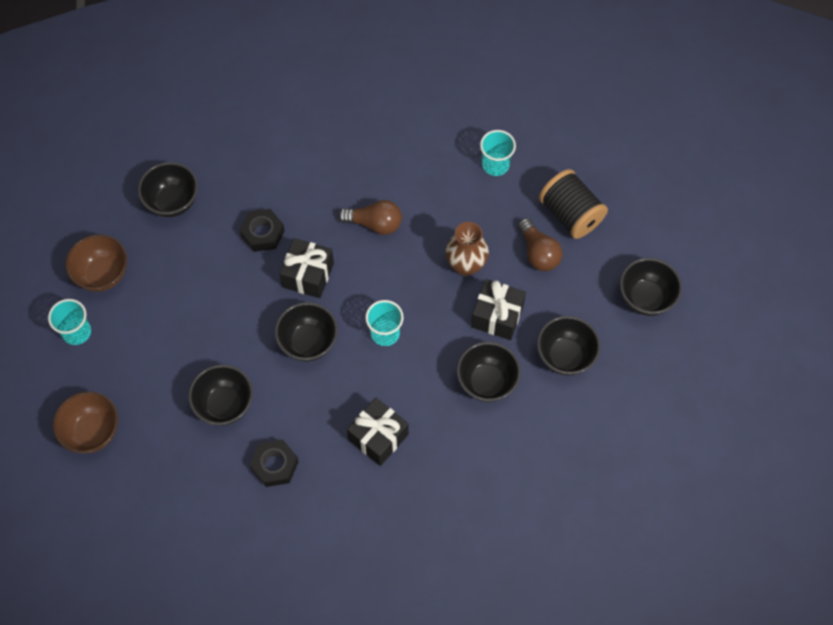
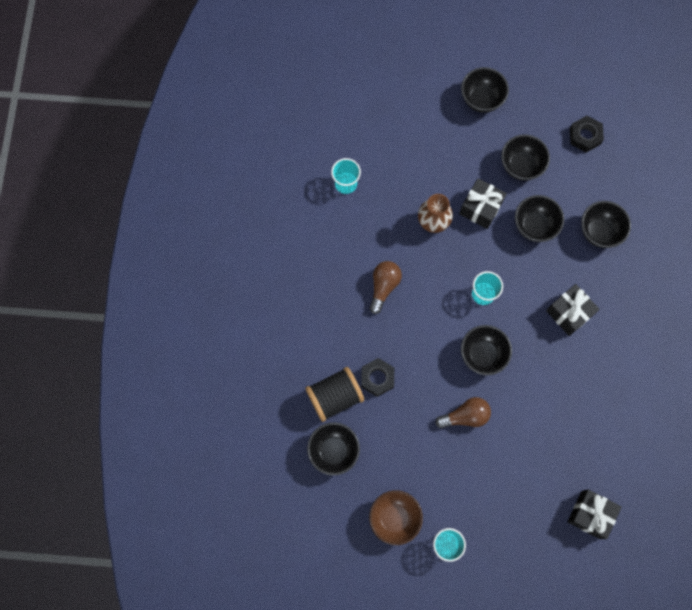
camera: 80 degrees left, 10 degrees up
(92, 432) = (537, 537): brown bowl -> none
(224, 405) = (528, 427): black bowl -> black bowl (599, 231)
(275, 465) = (583, 394): black nut -> black nut (585, 136)
(308, 275) = (422, 346): black gift -> black gift (590, 514)
(538, 253) = (431, 167): brown light bulb -> brown light bulb (465, 416)
(570, 214) = (401, 137): black spool -> black spool (335, 397)

